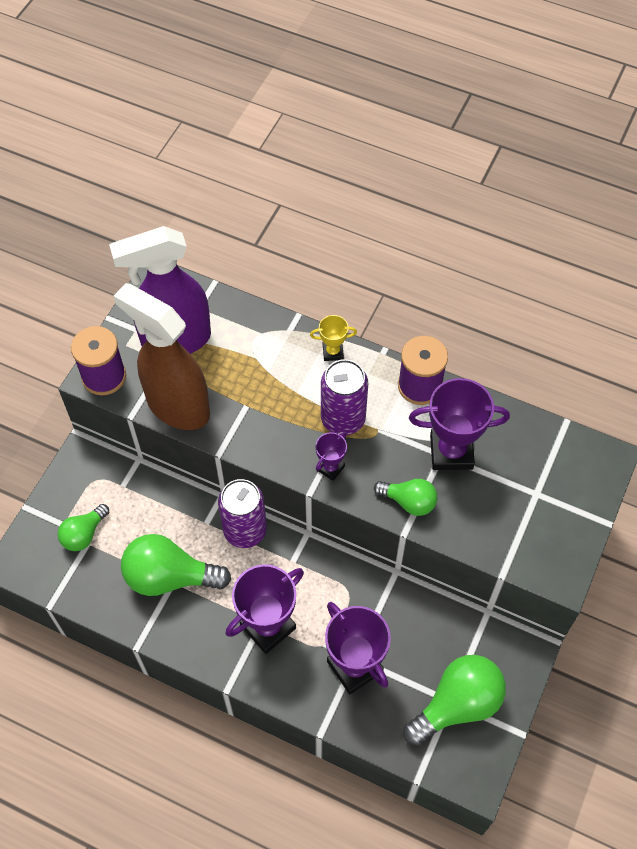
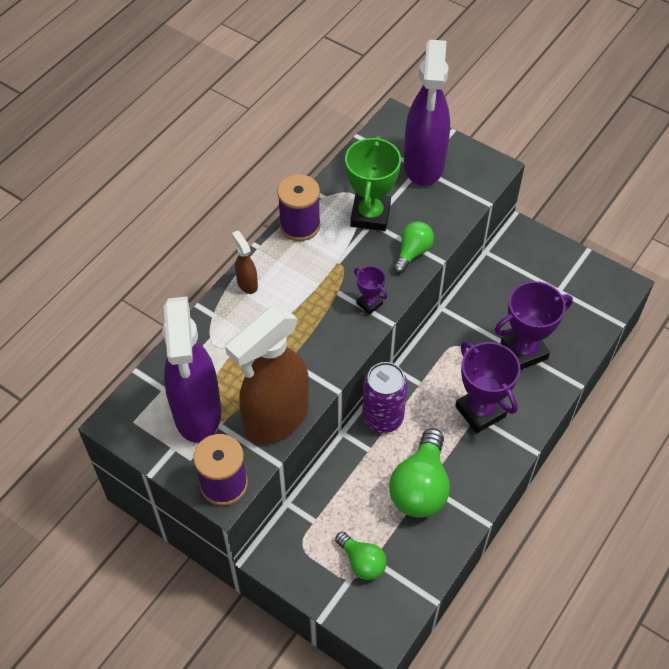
camera: 80 degrees left, 5 degrees down
(333, 352) = (247, 283): yellow trophy -> brown spray bottle
(343, 419) = (320, 287): purple can -> none
(451, 452) = (370, 215): purple trophy -> green trophy
(457, 705) = (562, 286): green light bulb -> none
(541, 497) = (424, 165): none -> purple spray bottle

